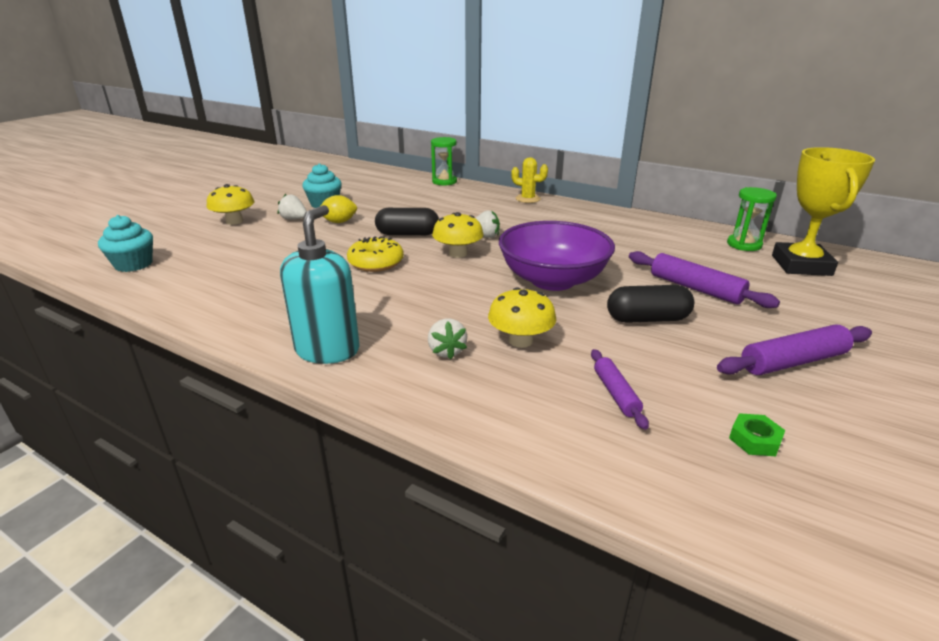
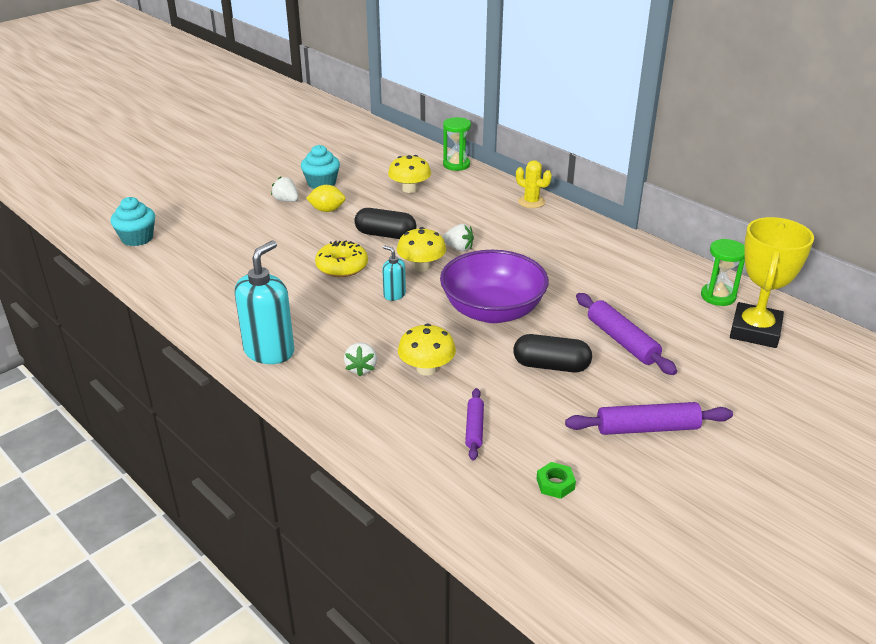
camera: 15 degrees right, 5 degrees up
(234, 221) = (231, 196): yellow mushroom -> yellow mushroom (409, 189)
(444, 279) = (394, 295): none -> turquoise soap dispenser

